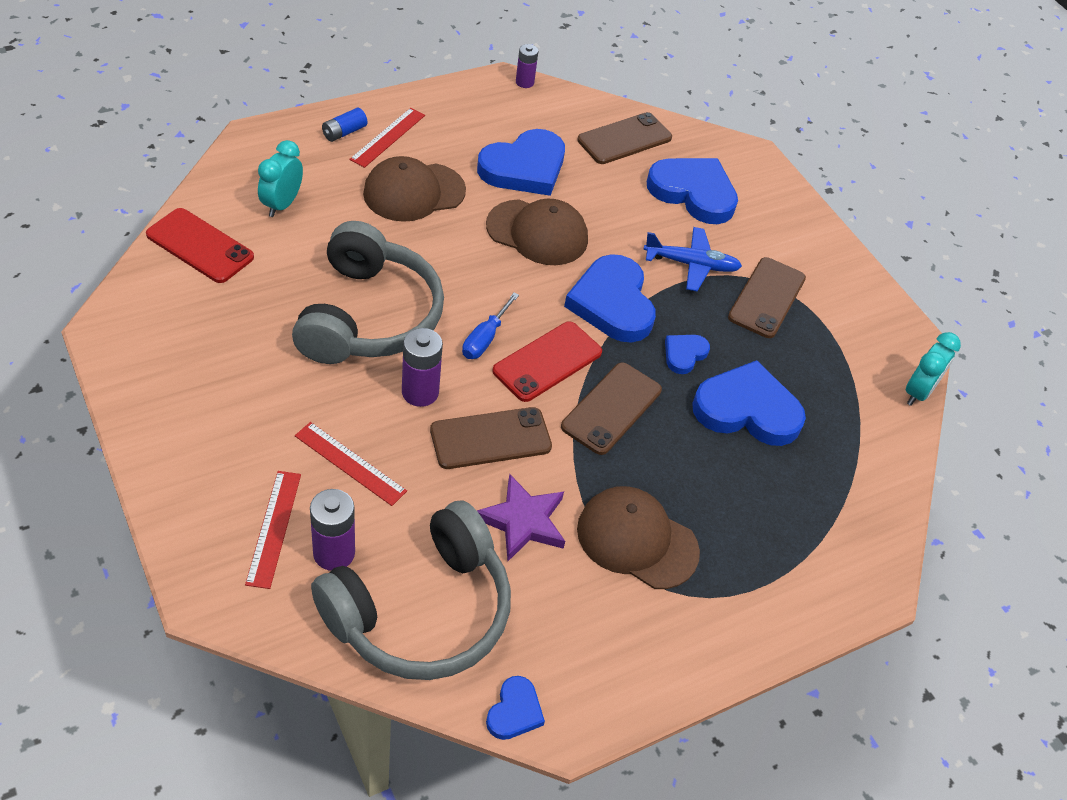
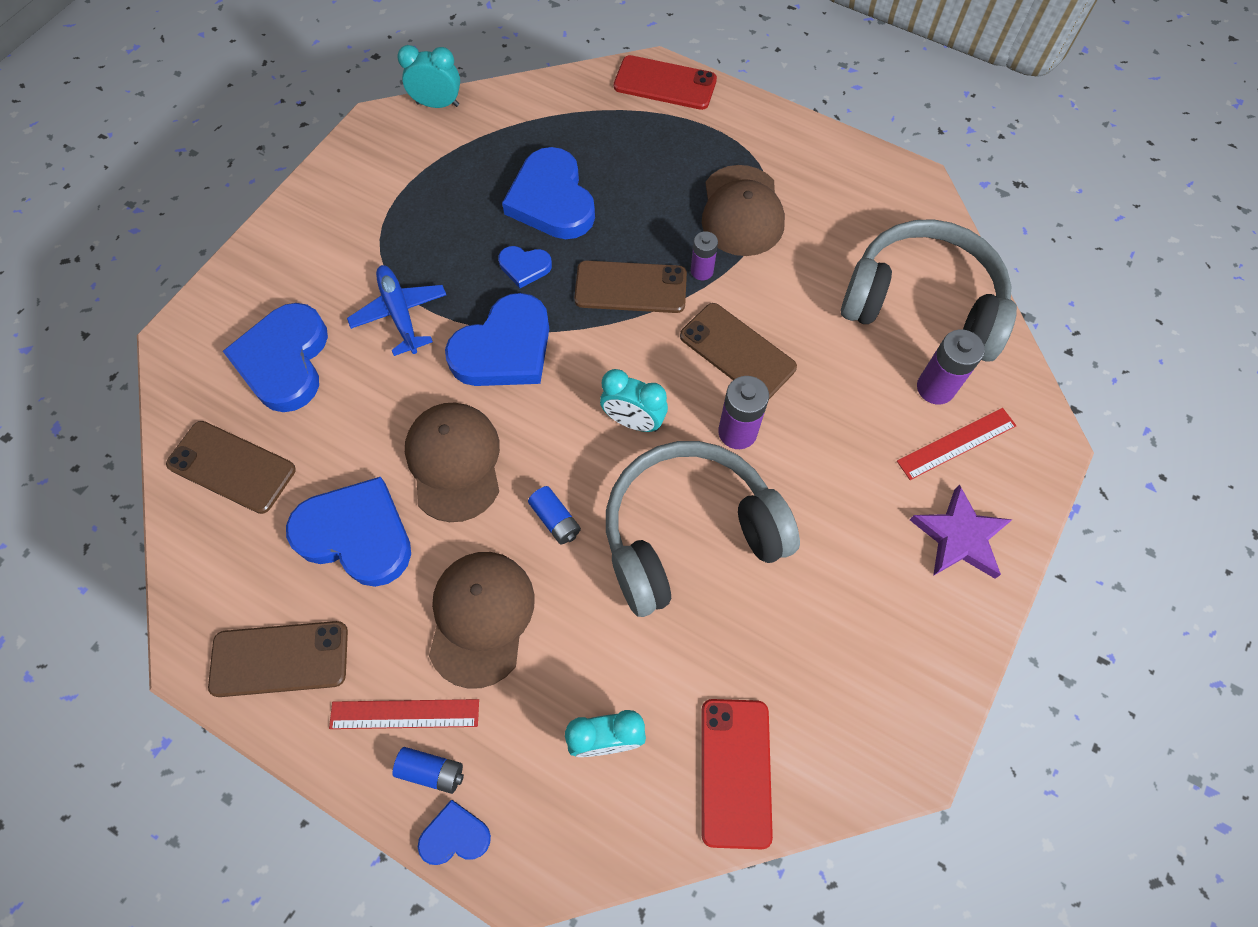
camera: 115 degrees left, 15 degrees up
(350, 463) = (853, 434): red ruler -> none
(414, 192) = (481, 618): brown cap -> brown cap turned 120 degrees counterclockwise
(446, 257) = (555, 520): none -> blue battery
(485, 338) = (633, 421): blue screwdriver -> turquoise clock
(514, 711) = (935, 211): blue heart -> blue heart (455, 836)
(523, 521) = (792, 287): purple star -> purple star (959, 537)
(524, 82) = (184, 633): purple battery -> purple battery (702, 271)
(547, 362) = (619, 359): red phone -> red phone (665, 83)
(767, 298) = (401, 240): brown phone -> brown phone (280, 658)

